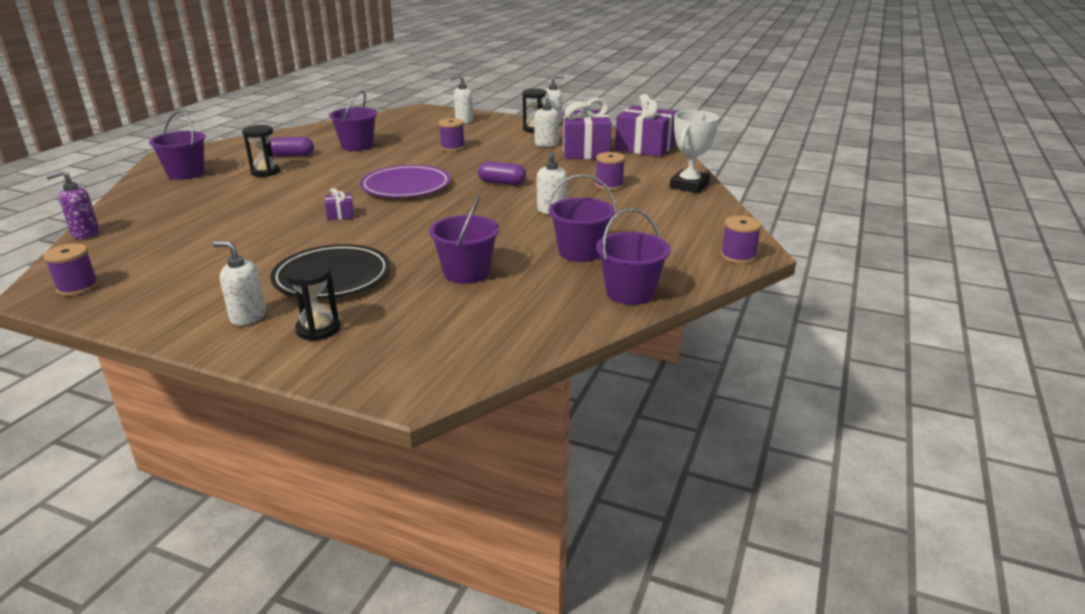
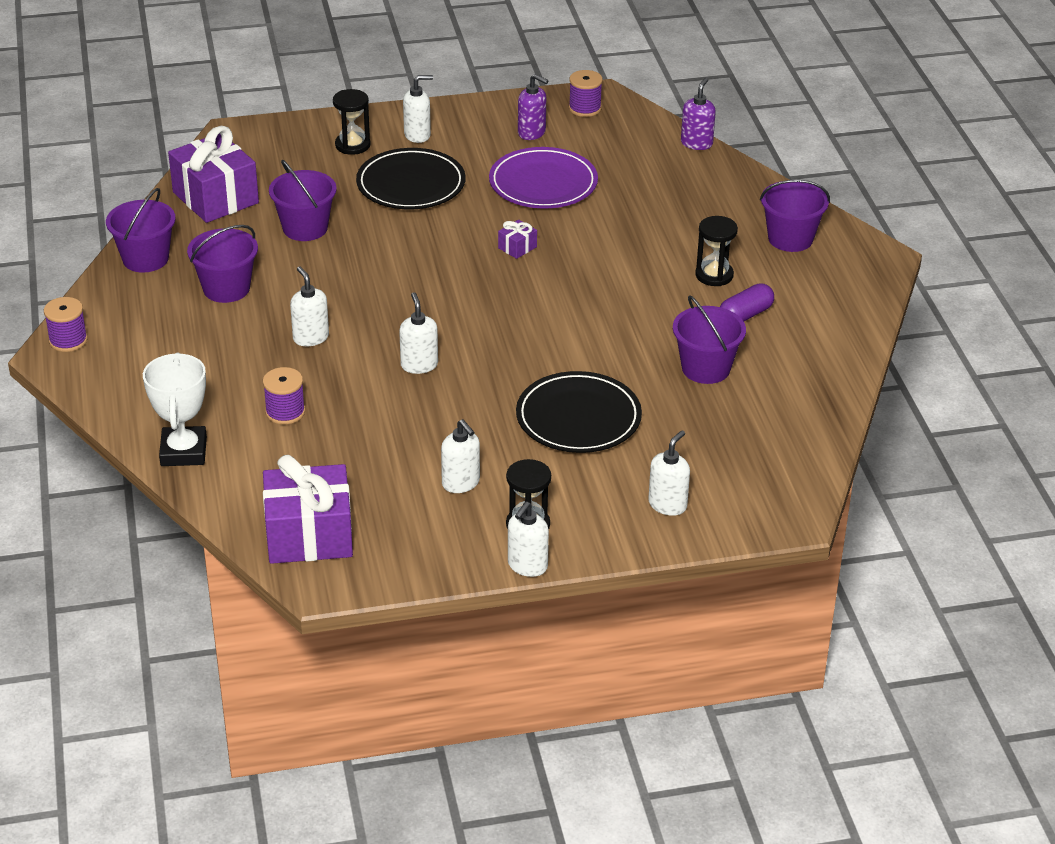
camera: 145 degrees right, 10 degrees up
(162, 283) = (532, 133): none -> purple soap dispenser
(406, 186) = (519, 315): purple plate -> purple plate (543, 183)
(452, 147) = (578, 418): purple spool -> black plate
(502, 183) = (419, 365): purple capsule -> white soap dispenser
(585, 151) = (387, 486): purple gift -> purple gift (215, 198)

